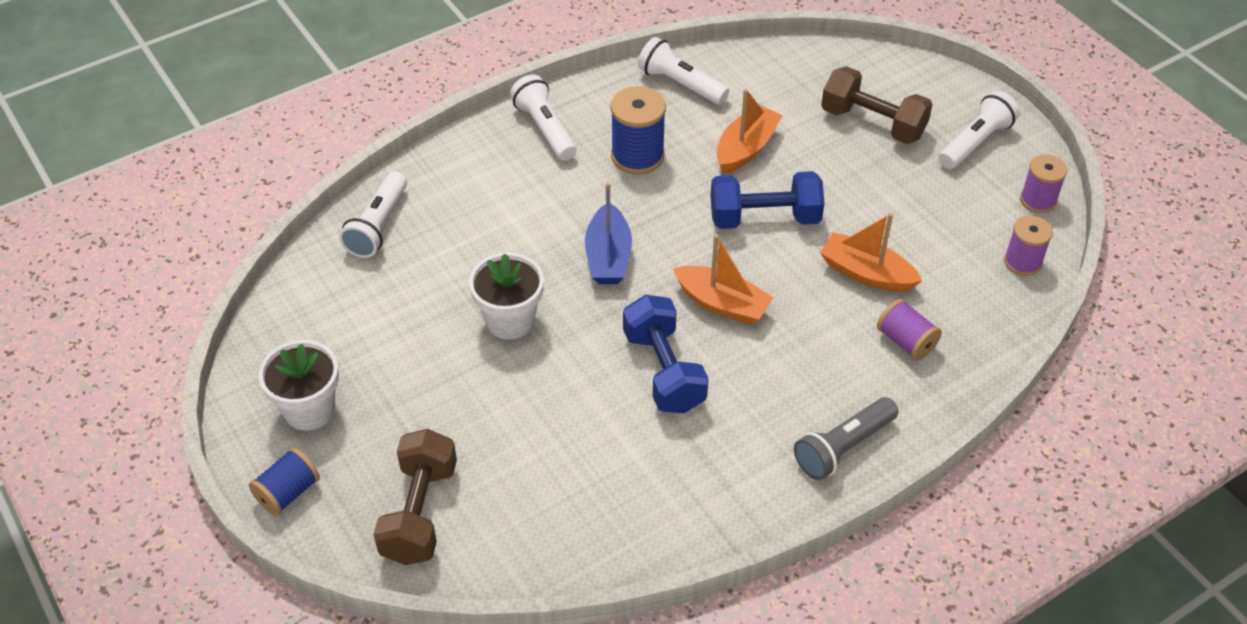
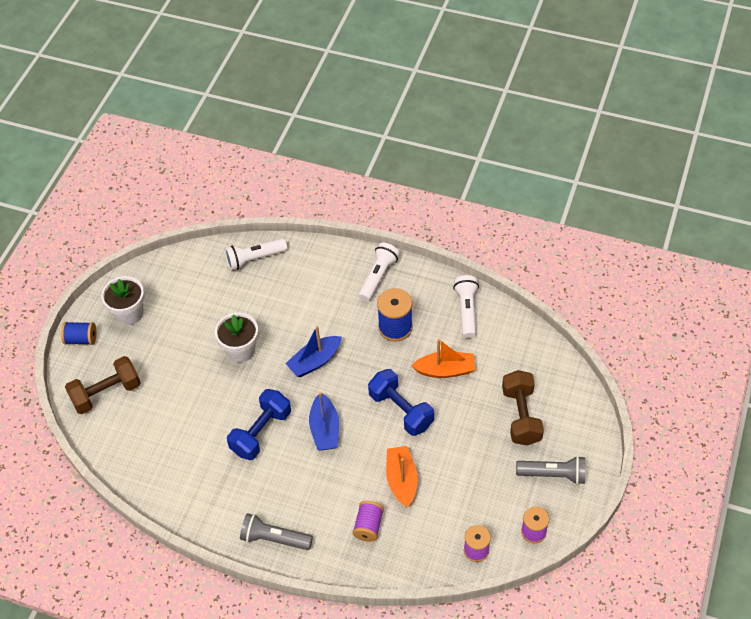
camera: 55 degrees right, 5 degrees up
(722, 304) = (325, 429): orange boat -> blue boat
(975, 142) = (553, 474): white flashlight -> grey flashlight

